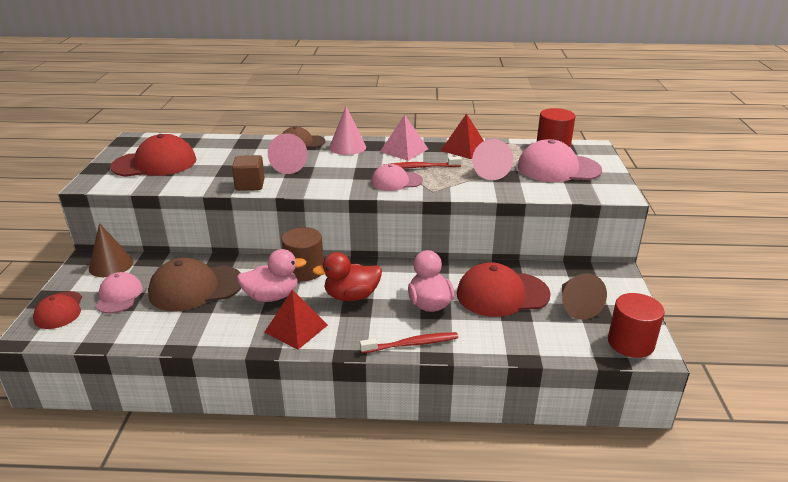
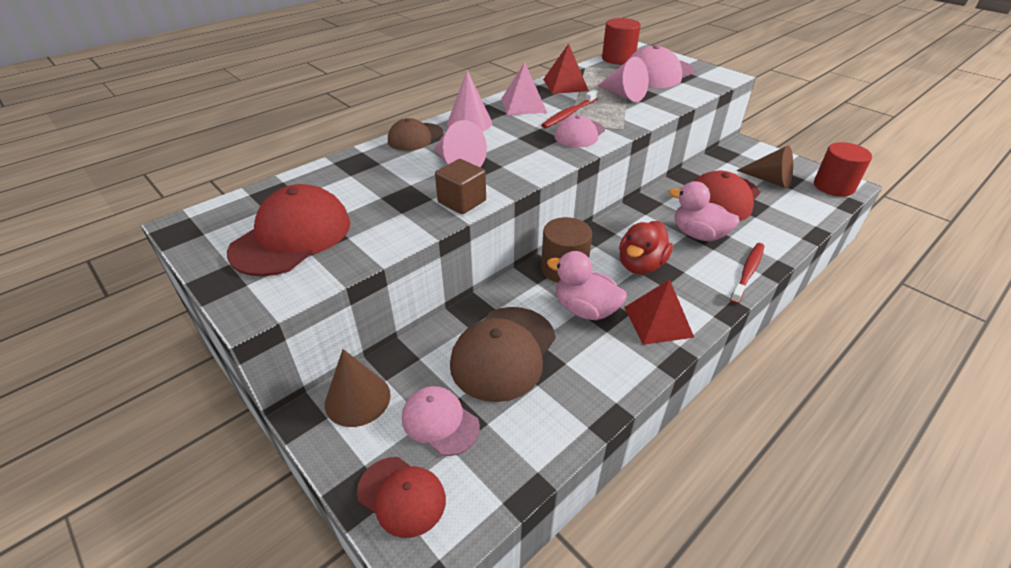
camera: 45 degrees left, 10 degrees up
(272, 296) = (585, 309): pink duck -> pink duck turned 90 degrees counterclockwise

